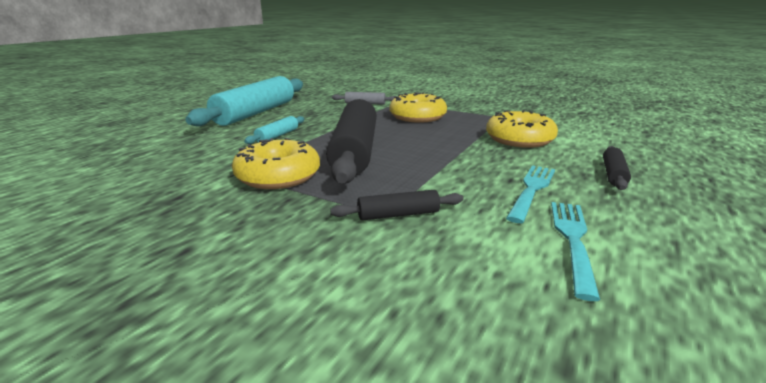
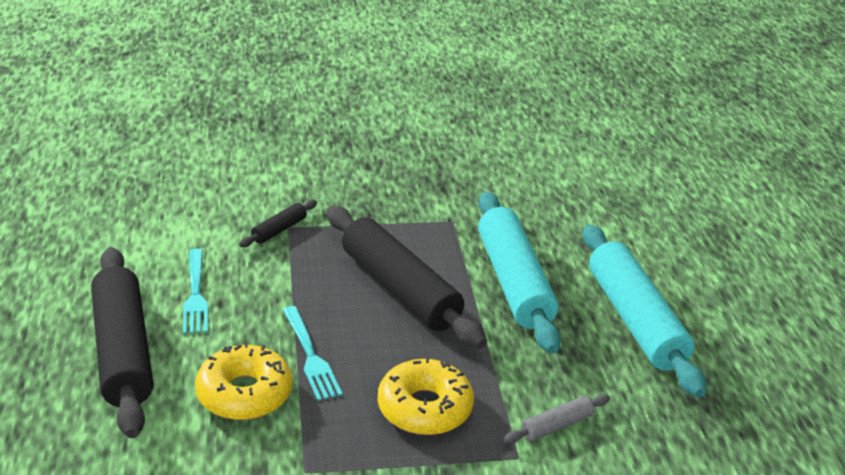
camera: 140 degrees right, 10 degrees up
(277, 136) = (513, 282): turquoise rolling pin -> turquoise rolling pin, size x2.32
(278, 176) = (412, 230): yellow donut -> none
(572, 240) = (152, 252): turquoise fork -> turquoise fork (311, 356)
(613, 174) = (123, 351): black rolling pin -> black rolling pin, size x2.32

